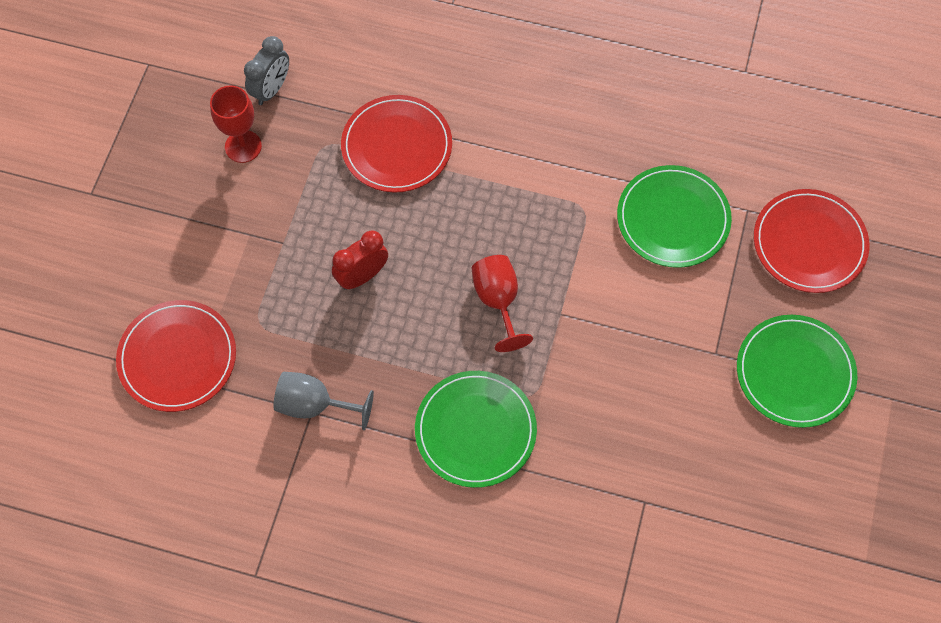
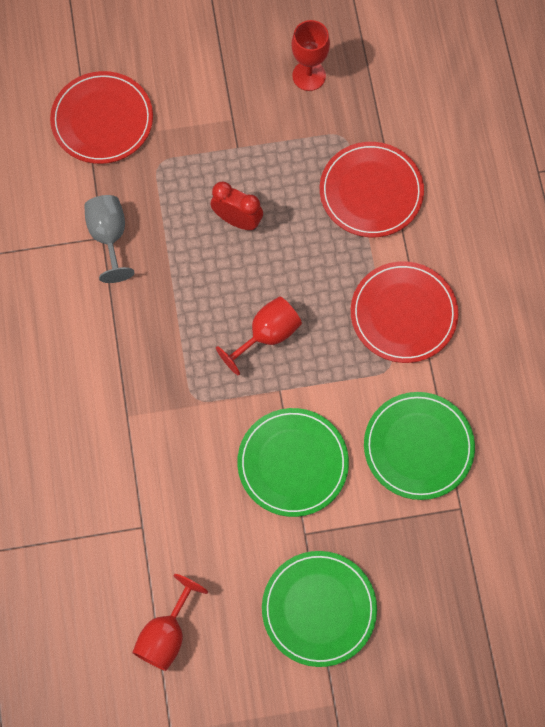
camera: 65 degrees right, 5 degrees up
(271, 89) = (373, 71): grey clock -> none
(475, 430) = (144, 367): green plate -> green plate (293, 463)
(765, 524) = (166, 634): none -> red goblet
(809, 243) = (454, 576): red plate -> red plate (403, 314)

